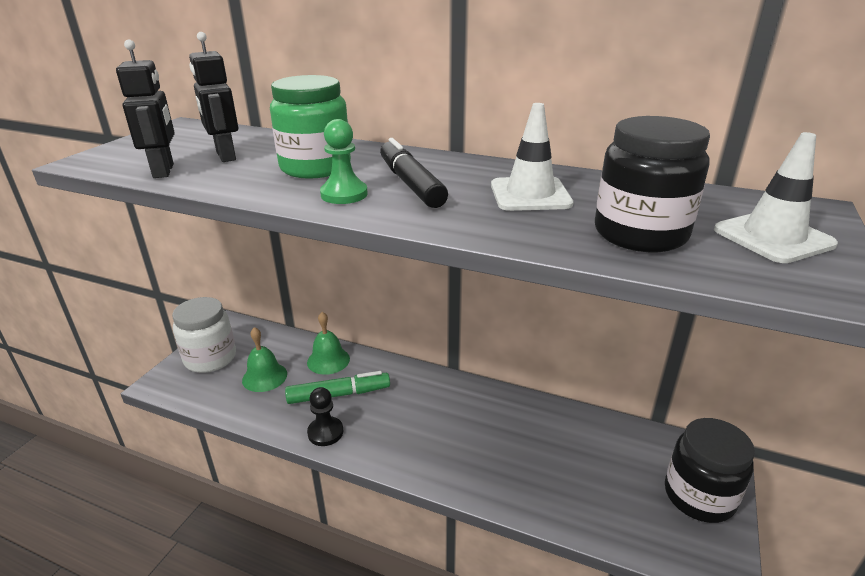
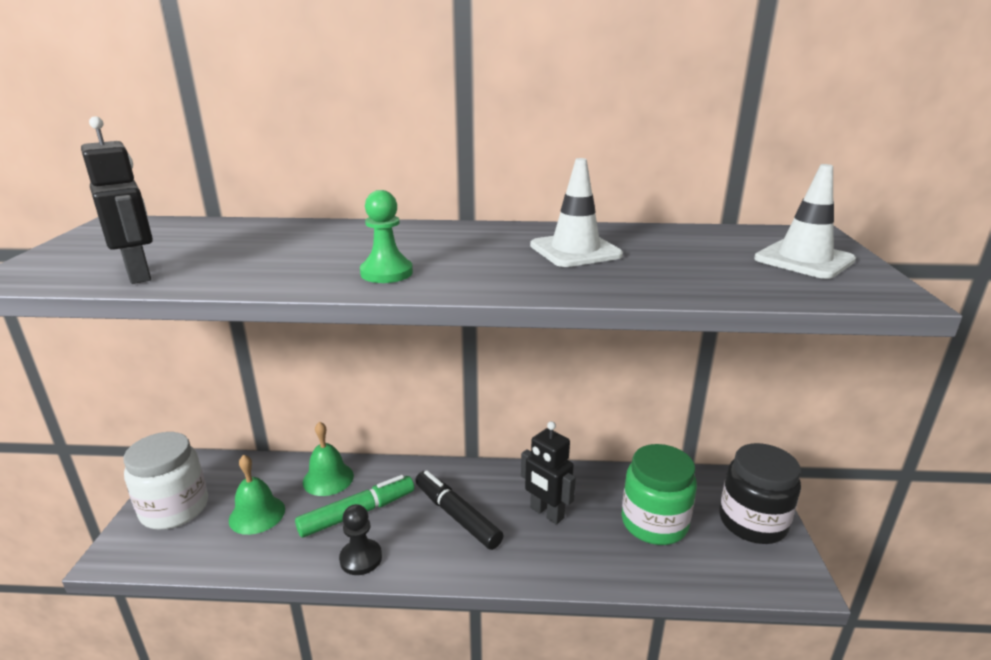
camera: 20 degrees left, 5 degrees down
(225, 156) = (206, 250): black robot -> black robot (546, 513)
(315, 167) = (329, 250): green jar -> green jar (654, 523)
(411, 184) = (449, 254): black marker -> black marker (457, 516)
(640, 234) = (700, 271): black jar -> none

